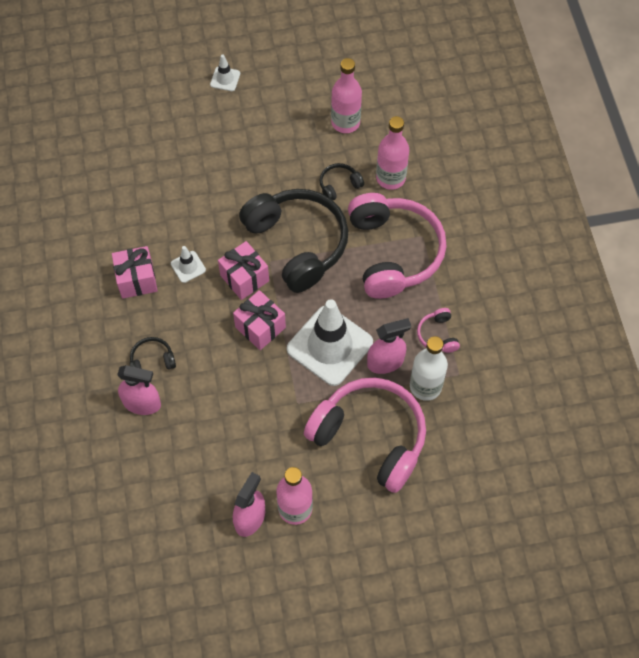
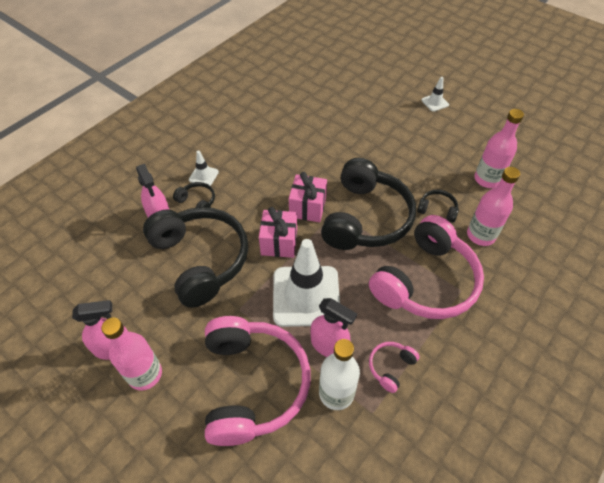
camera: 50 degrees right, 10 degrees down
(137, 280) = (249, 156): pink gift -> none
(188, 267) = (284, 173): white traffic cone -> white traffic cone (203, 176)
(221, 400) = (200, 260): none -> black headphones

